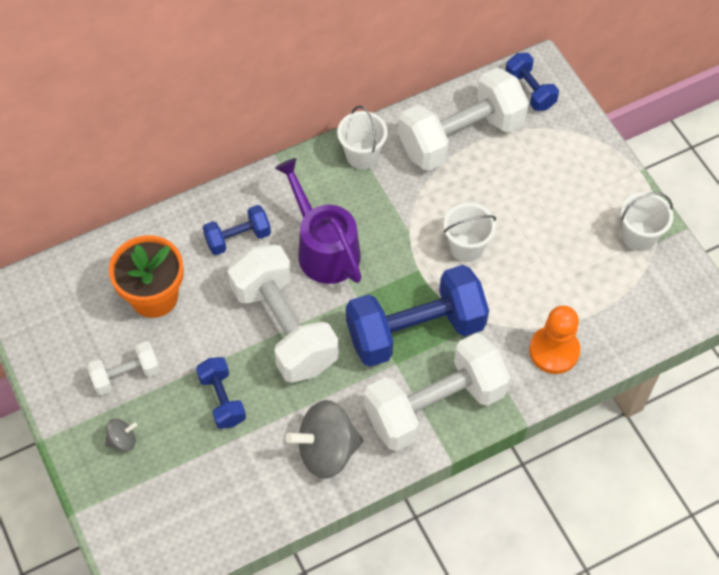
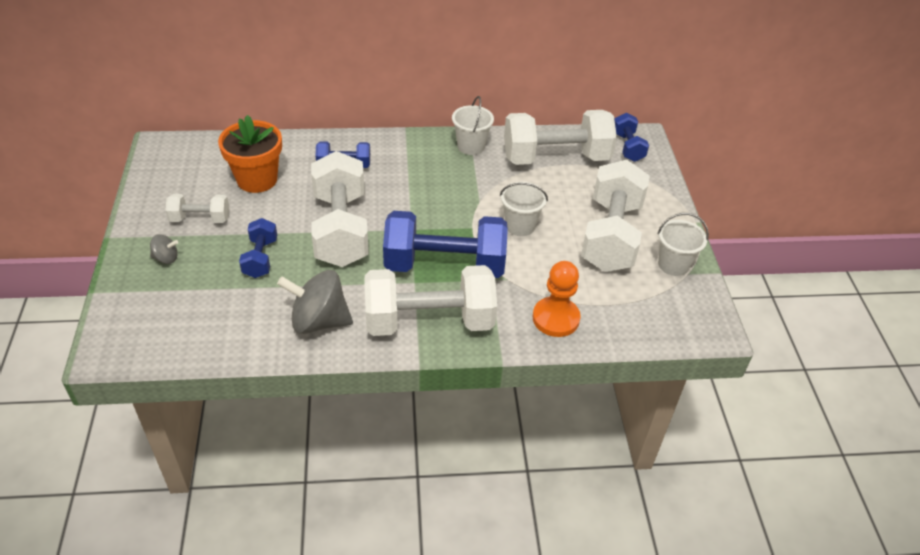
camera: 20 degrees right, 15 degrees down
(324, 249) = (405, 191): purple watering can -> none
(563, 224) = (611, 236): none -> white dumbbell

